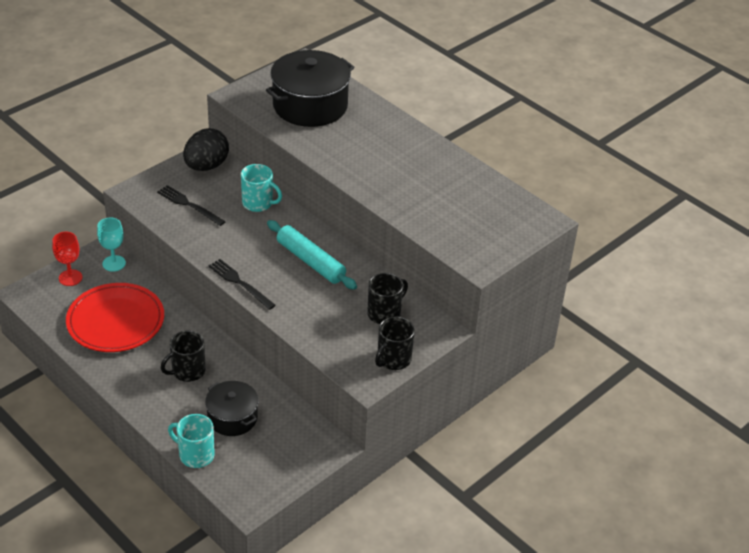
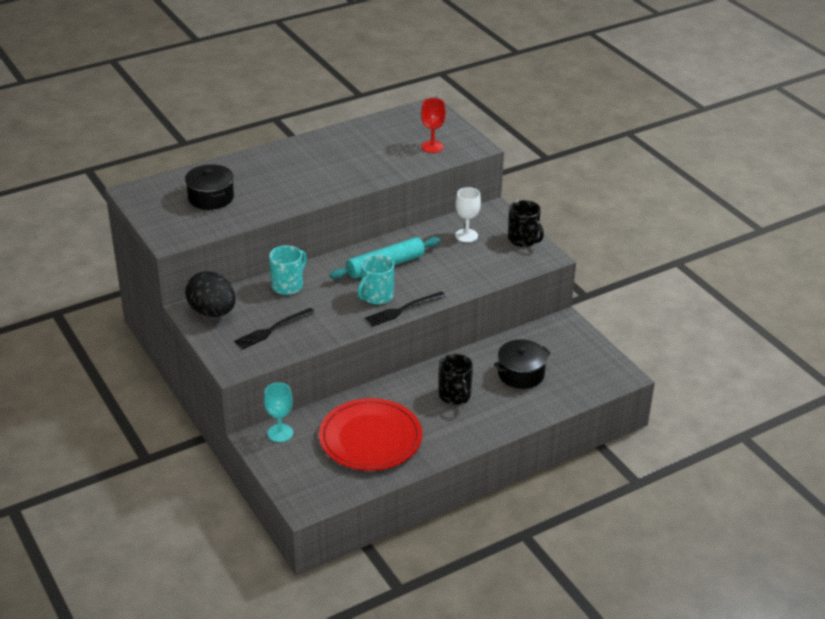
camera: 75 degrees left, 5 degrees down
(70, 278) = (291, 467): red goblet -> red goblet (432, 147)
(195, 455) = (561, 401): turquoise mug -> turquoise mug (376, 296)
(310, 105) = (211, 197): black pot -> black pot, size x0.58
(384, 313) = (466, 235): black mug -> white goblet

